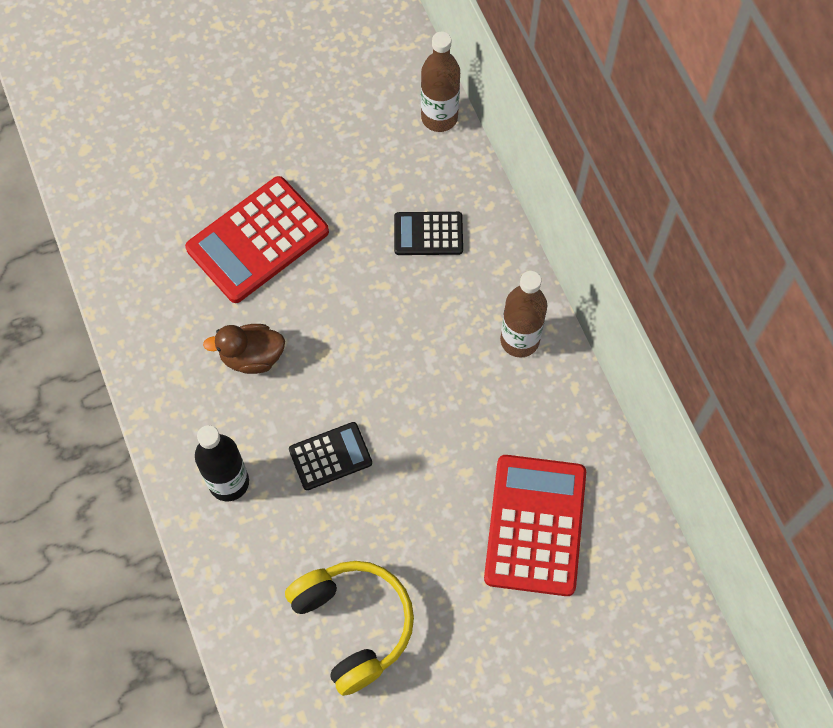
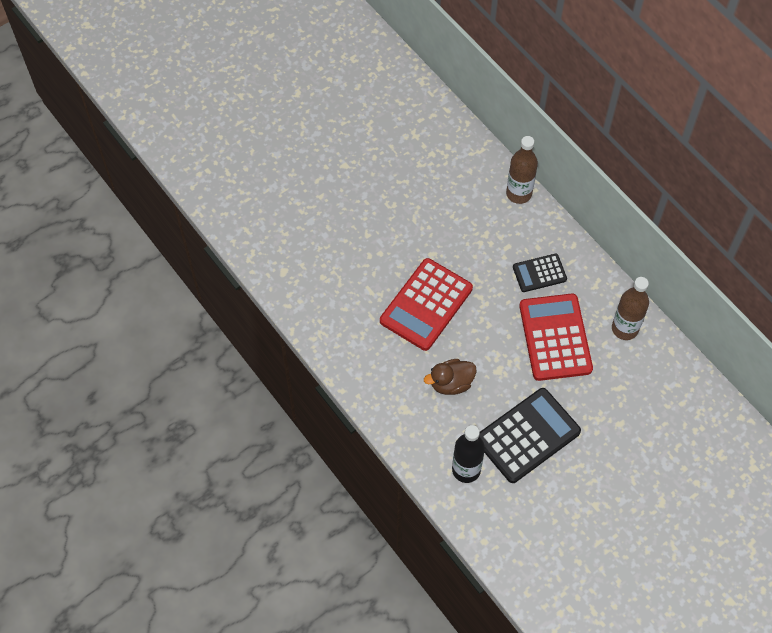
camera: 15 degrees left, 5 degrees down
(330, 456) = (527, 436): black calculator -> black calculator, size x1.80
(353, 624) = (582, 540): yellow headphones -> none
(535, 525) = (677, 446): red calculator -> red calculator (555, 337)

